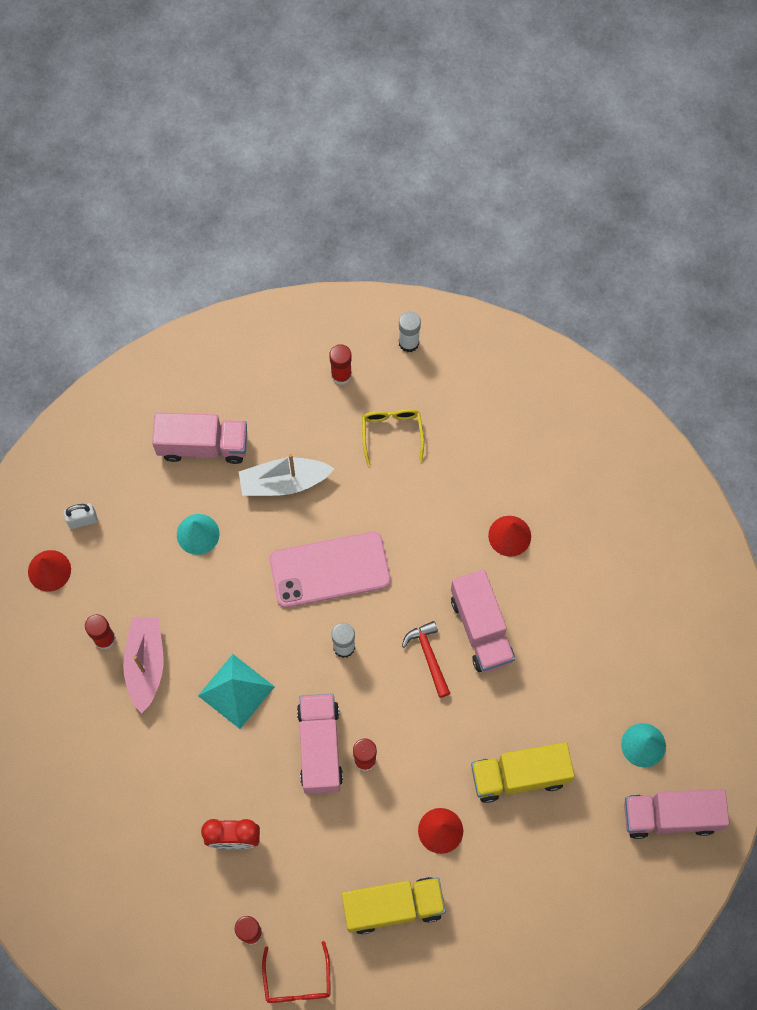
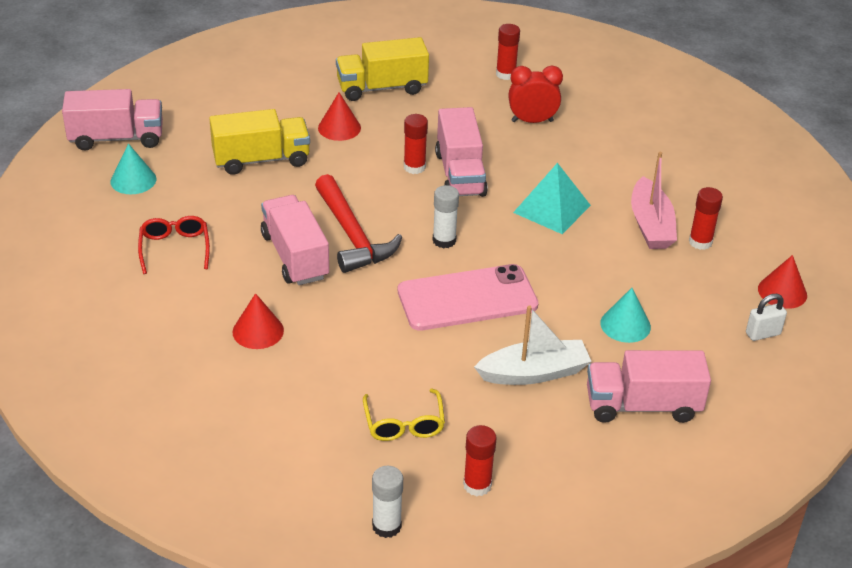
camera: 175 degrees right, 30 degrees down
(297, 981) = (461, 52): red glasses -> red glasses (175, 248)
(428, 656) = (352, 235): red hammer -> red hammer, size x1.67

